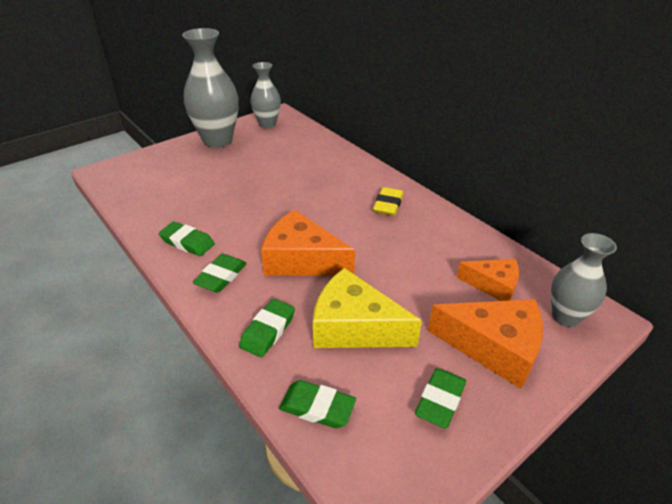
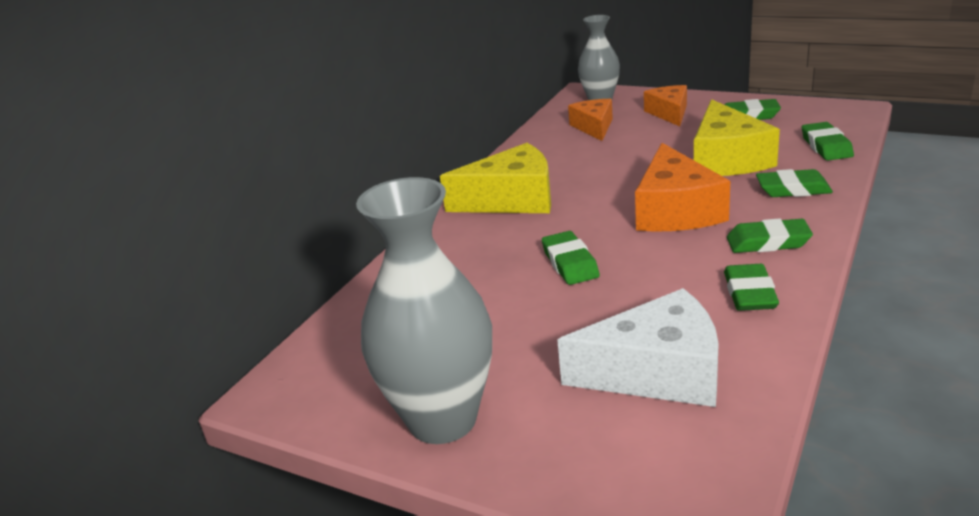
camera: 110 degrees left, 10 degrees down
(175, 191) = (657, 372): none -> white cheese
(267, 124) = (330, 388): grey vase -> none
(288, 200) = (570, 263): none -> green eraser
(388, 205) = (512, 199): yellow eraser -> yellow cheese
(493, 347) = (669, 113): orange cheese -> orange cheese, size x0.62

